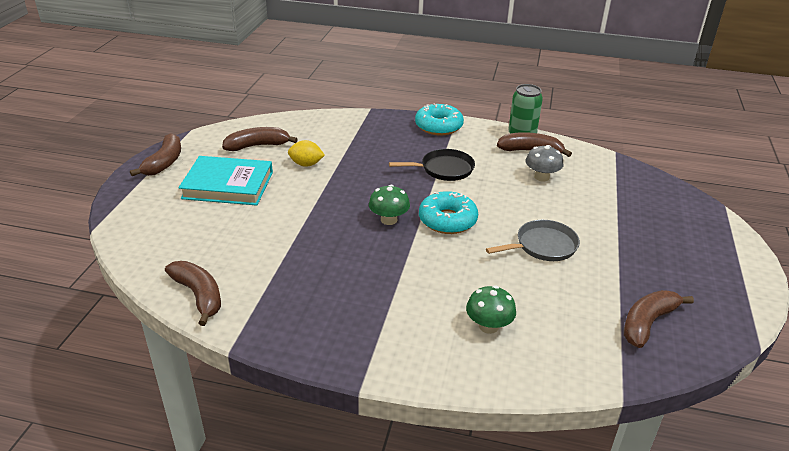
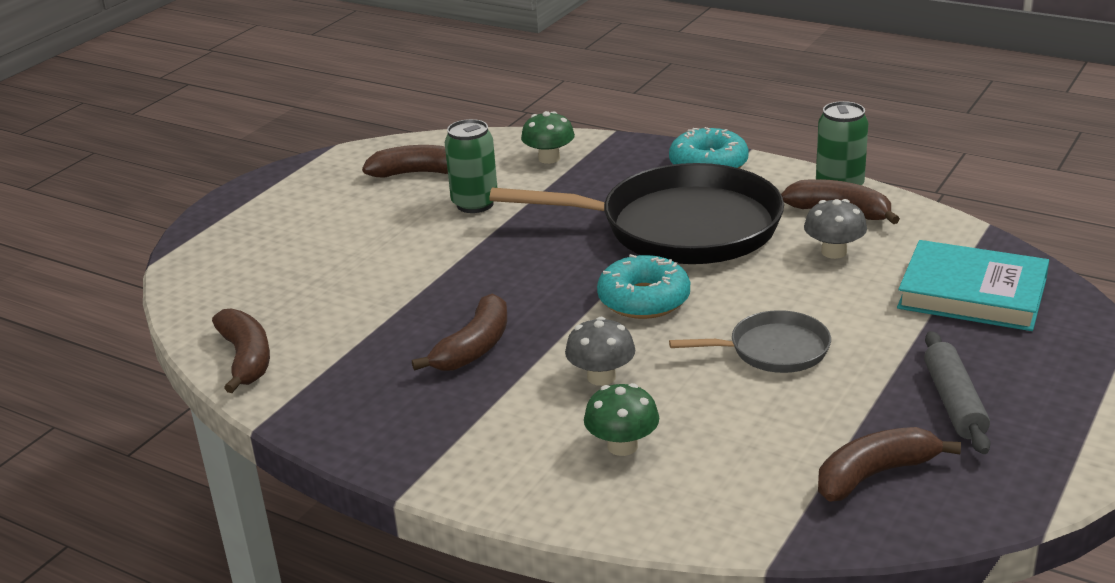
camera: 20 degrees right, 5 degrees down
(164, 162) = (279, 186): brown banana -> brown banana (474, 347)
(228, 185) = (351, 223): turquoise book -> turquoise book (972, 293)
(306, 164) = (475, 204): yellow lemon -> green can
(389, 220) = (555, 290): green mushroom -> green mushroom (549, 158)
(444, 169) = (681, 227): black pan -> black pan, size x2.10
(449, 278) = (601, 377): none -> grey mushroom
(663, 268) = (954, 402): none -> grey rolling pin

